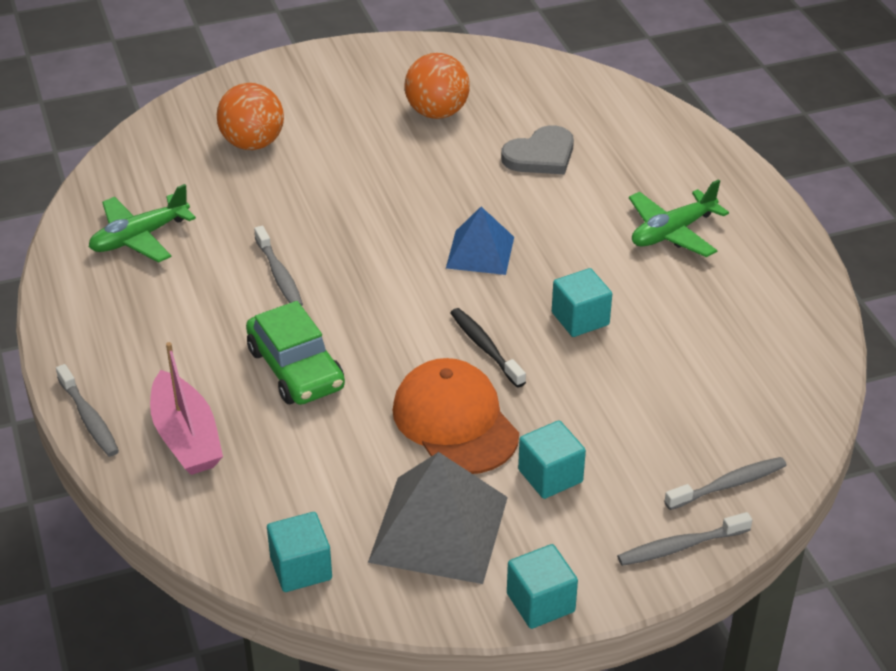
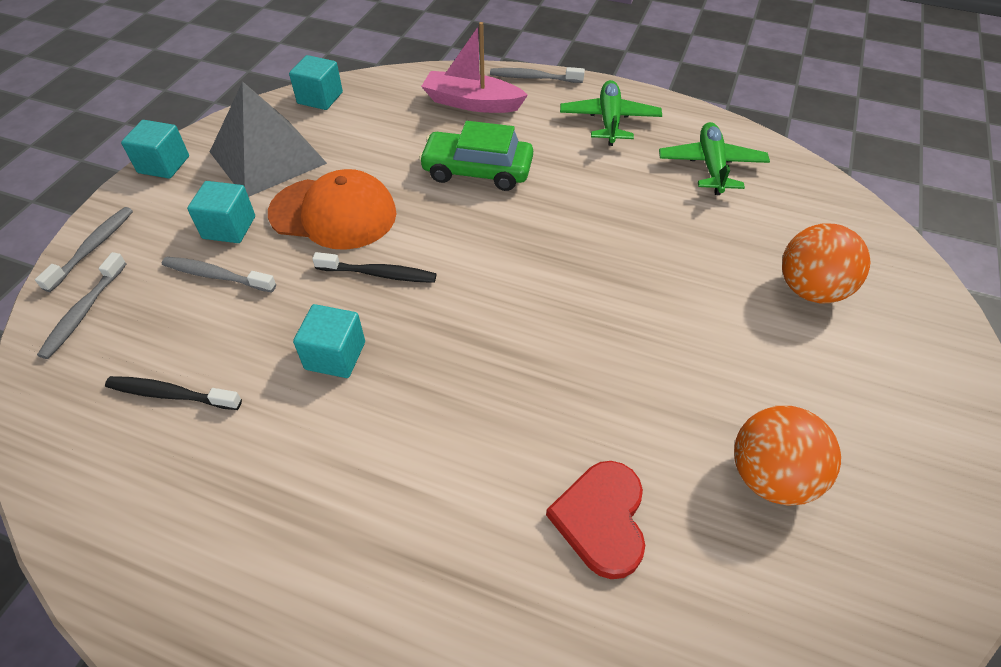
camera: 130 degrees right, 10 degrees up
(279, 275) = (591, 212): grey toothbrush -> grey toothbrush (216, 276)
(480, 252) = (492, 348): blue pyramid -> none
(540, 155) = (601, 519): grey heart -> red heart
(672, 232) = (351, 537): green plane -> green plane (609, 120)
(710, 373) = (171, 394): none -> black toothbrush

